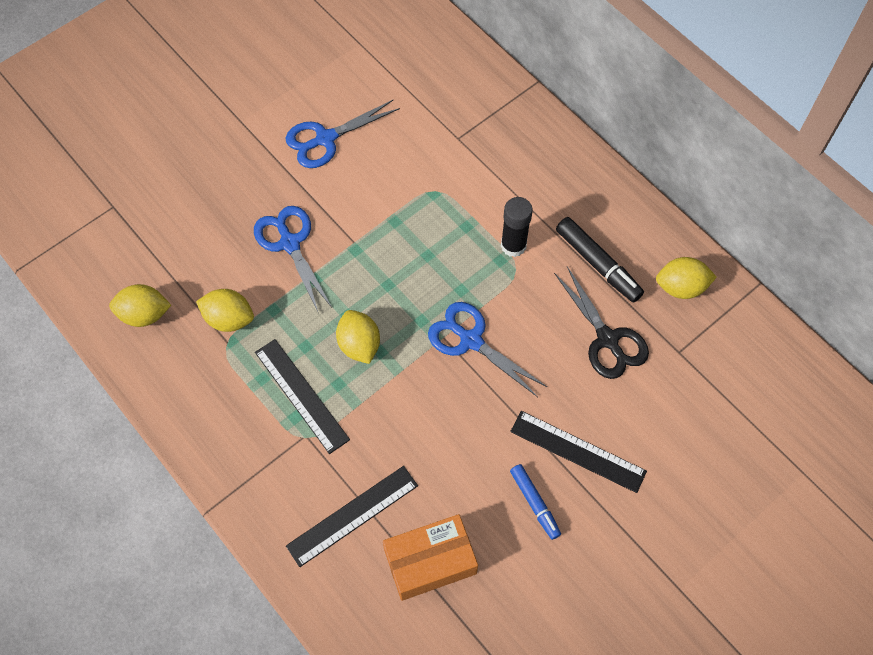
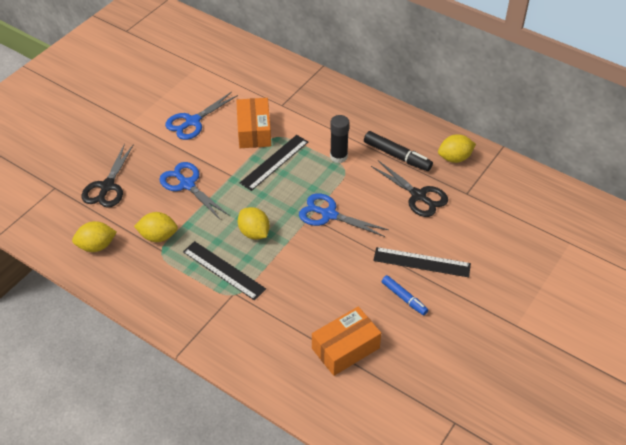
camera: 15 degrees left, 15 degrees down
(182, 221) = (107, 186): none -> black scissors
(352, 516) = (283, 333): black ruler -> black ruler (274, 162)
(406, 174) = (254, 131): none -> orange box

